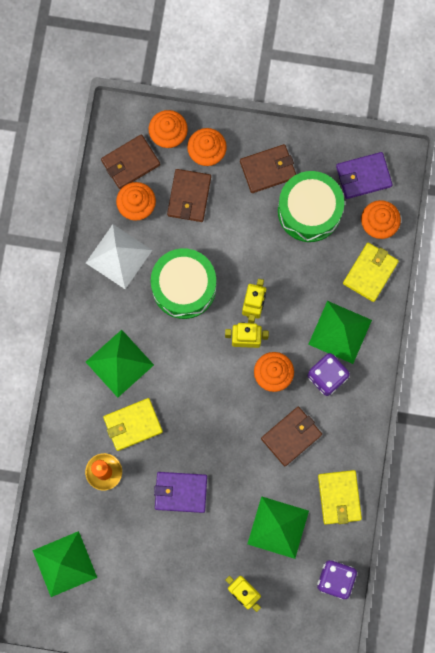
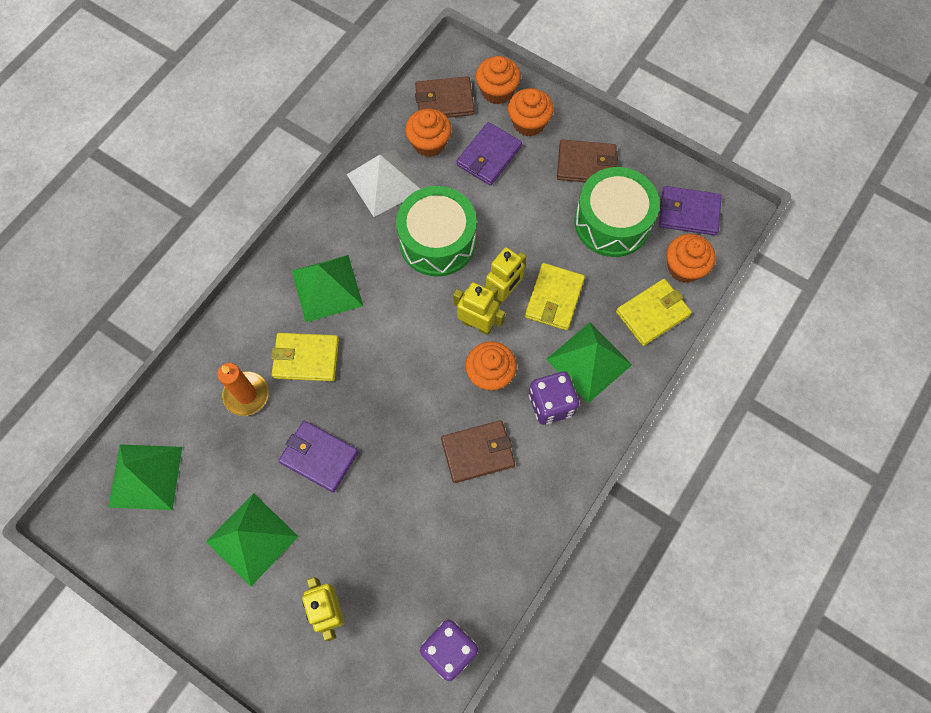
camera: 25 degrees right, 10 degrees down
(189, 196) = (489, 156): brown wallet -> purple wallet
(278, 527) = (411, 551): green pyramid -> green pyramid (252, 538)
(339, 497) = (501, 550): yellow wallet -> yellow wallet (554, 298)

